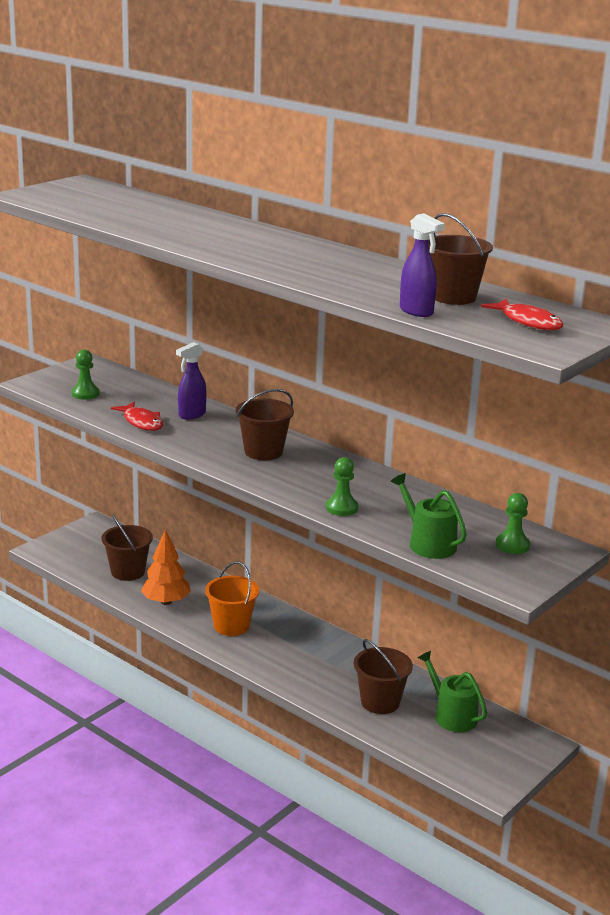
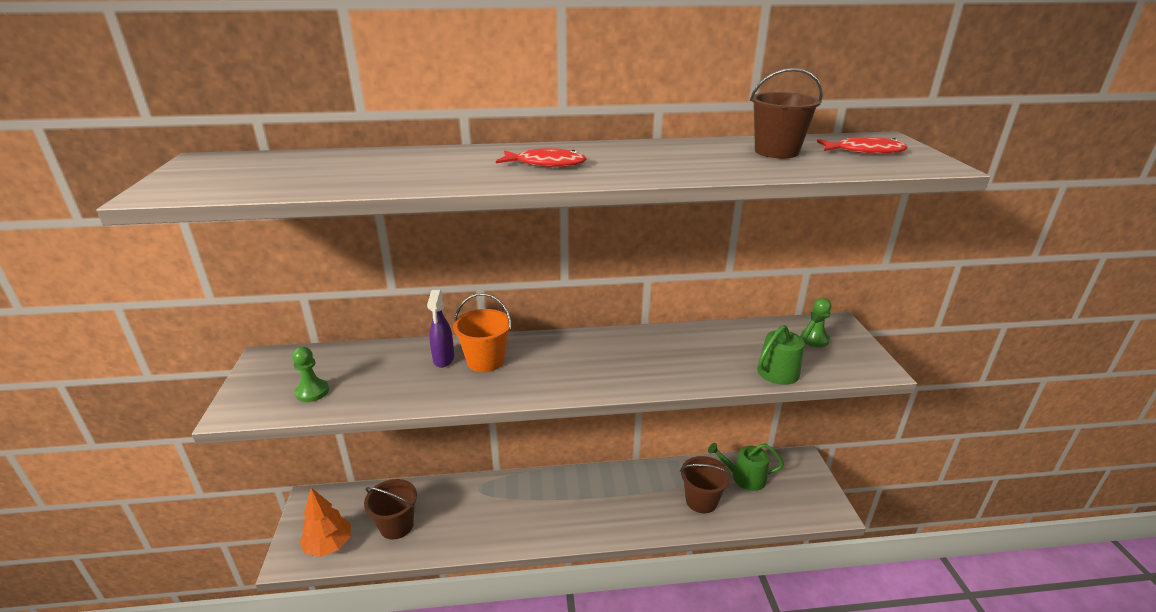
camera: 45 degrees left, 5 degrees up
(142, 422) = (415, 391): red fish -> red fish (546, 164)
(166, 602) = (463, 530): orange tree -> orange tree (329, 545)
(231, 626) = (536, 514): orange bucket -> orange bucket (485, 361)
(263, 452) = (555, 361): brown bucket -> none
(341, 508) = (689, 376): green pawn -> none
(416, 311) = (801, 170): purple spray bottle -> none
(428, 543) = (782, 369): green watering can -> green watering can turned 135 degrees clockwise

